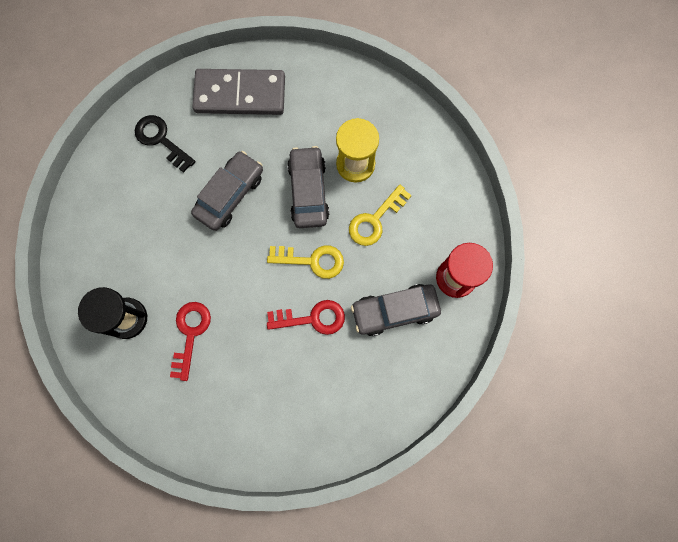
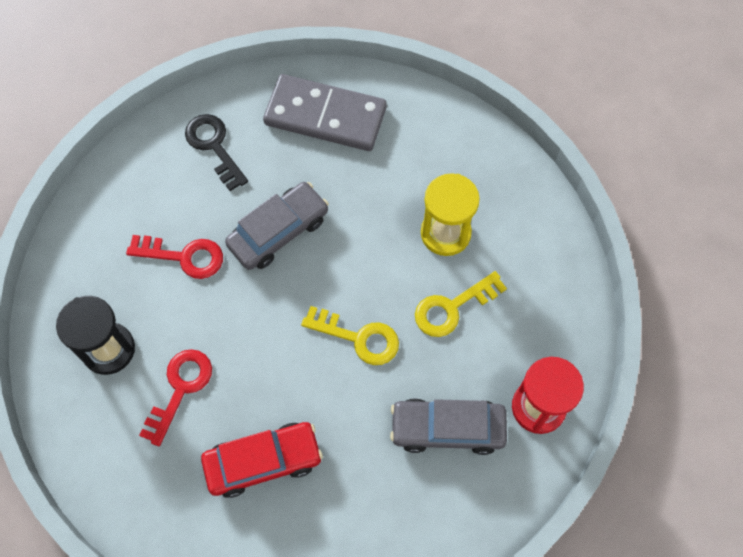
camera: 15 degrees right, 10 degrees down
(267, 371) = (263, 461): none -> red car
(308, 191) = (377, 252): grey car -> none
(312, 318) = (339, 410): red key -> red key (184, 256)

